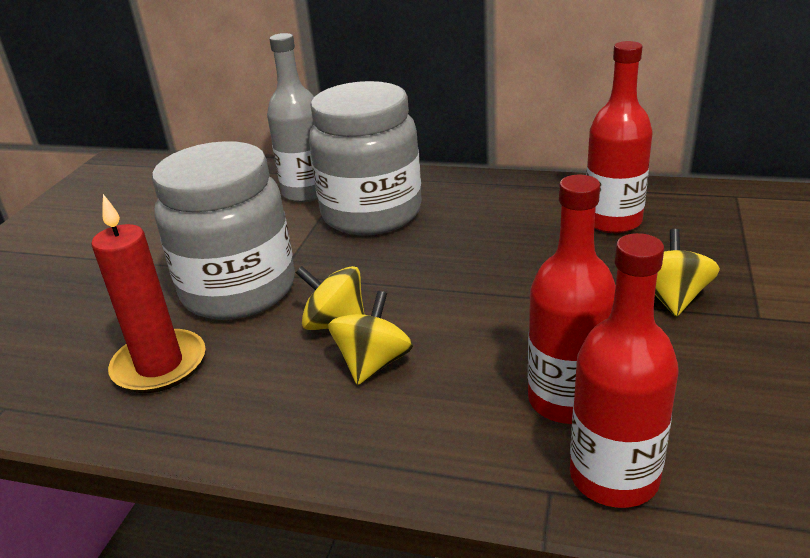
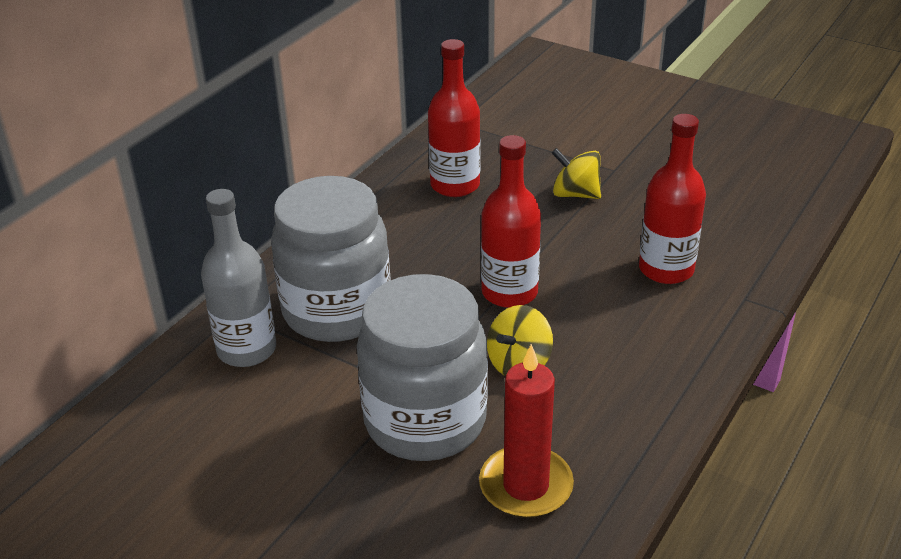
camera: 75 degrees left, 5 degrees up
(373, 363) = (585, 350): yellow spinning top -> none
(614, 477) = (740, 271): red bottle -> red bottle (509, 292)

